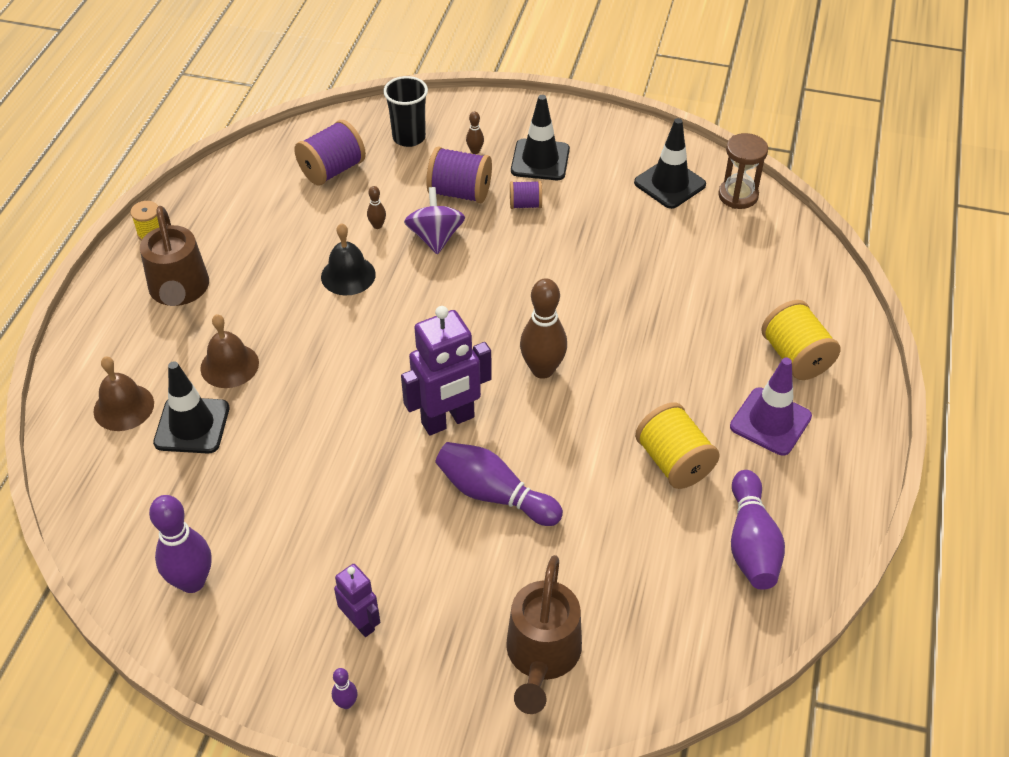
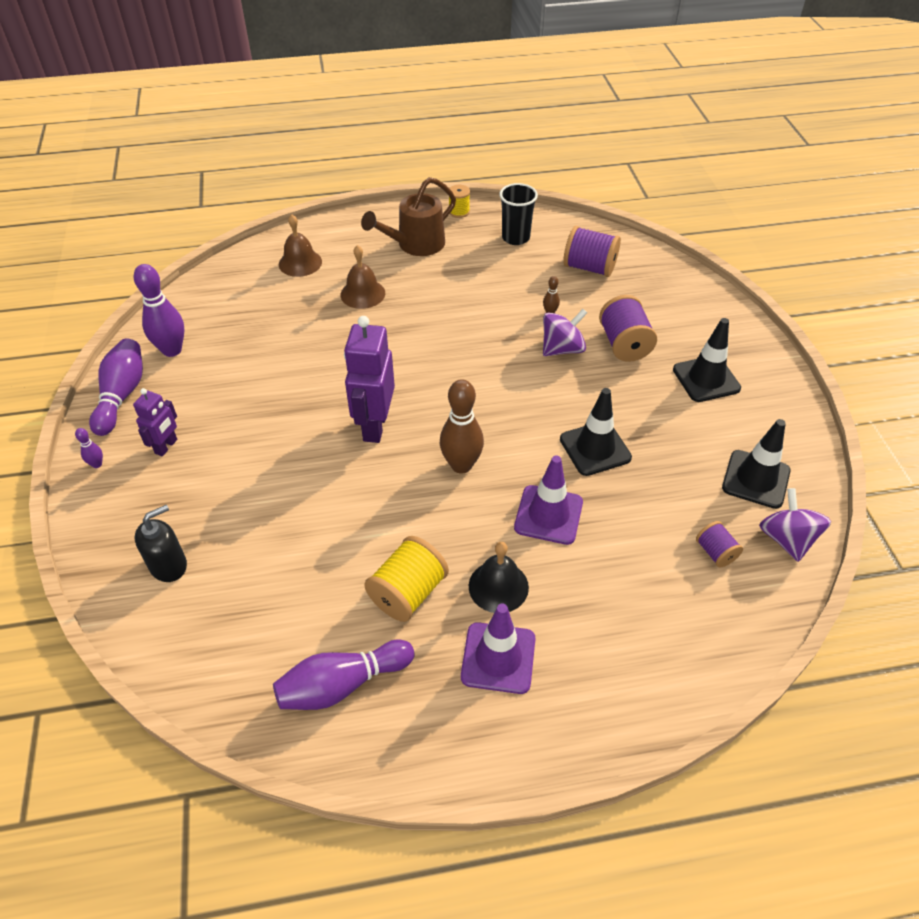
camera: 65 degrees right, 0 degrees up
(192, 425) = (300, 298): black traffic cone -> black traffic cone (595, 448)
(348, 275) = (487, 317): black bell -> black bell (498, 586)
(409, 137) = (661, 293): black cup -> black cup (515, 238)
(448, 421) = (374, 426): purple robot -> purple robot turned 60 degrees clockwise
(475, 151) = (680, 336): brown bowling pin -> none
(494, 494) = (314, 480): purple bowling pin -> purple bowling pin (122, 395)
(525, 205) = (643, 388): purple spool -> purple spool (715, 552)
(542, 657) = (168, 565): brown watering can -> black soap dispenser
(637, 330) = (548, 515): none -> purple traffic cone
(738, 196) = (786, 539): brown hourglass -> purple spinning top
(795, 357) = (596, 656): yellow spool -> none

